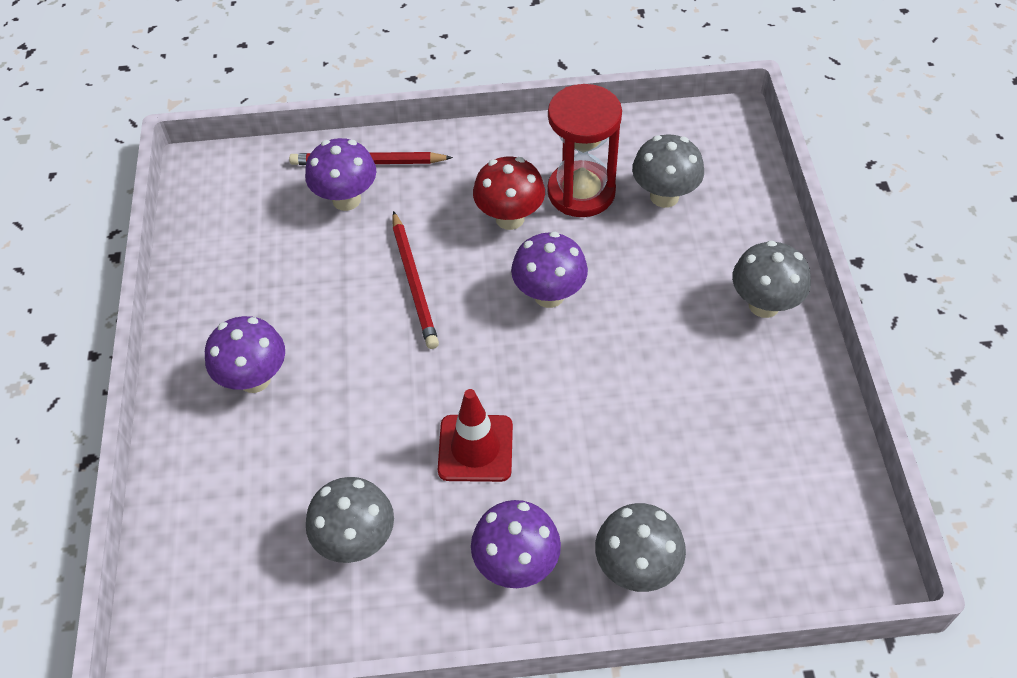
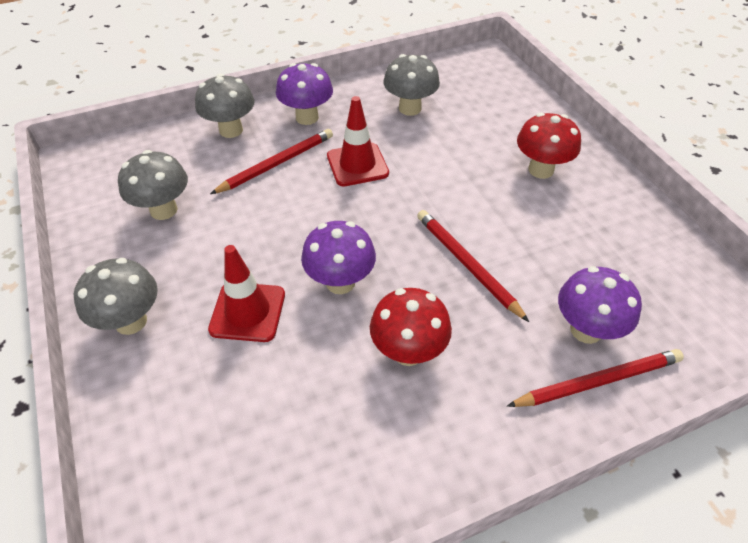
camera: 160 degrees right, 5 degrees down
(255, 379) = (540, 170): purple mushroom -> red mushroom
(581, 192) = (341, 406): red hourglass -> none
(582, 479) = (276, 164): none -> red pencil
(648, 287) = (247, 312): none -> red traffic cone
(664, 196) = (242, 426): grey mushroom -> grey mushroom (163, 210)

